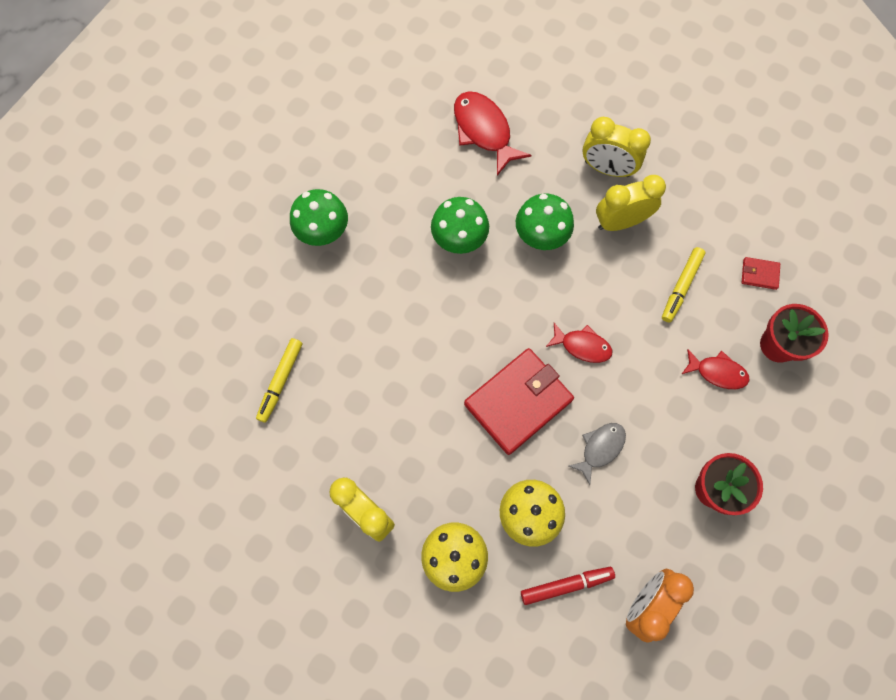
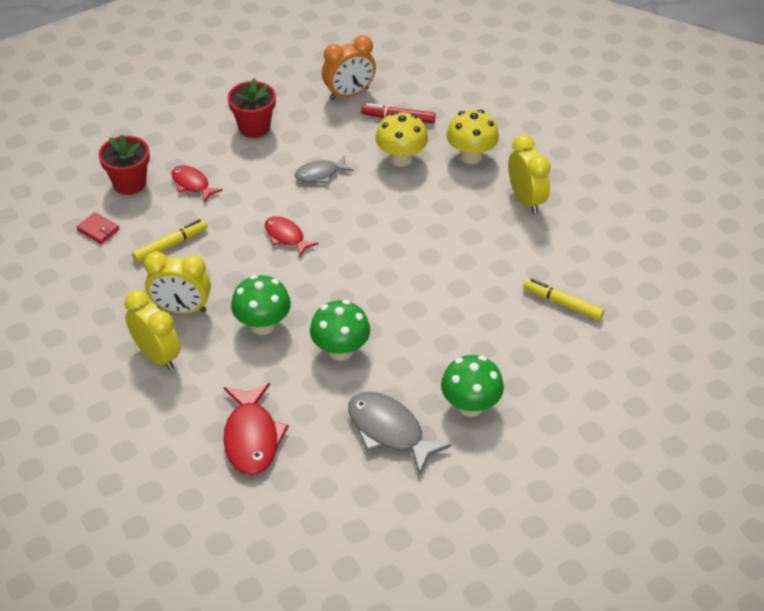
camera: 155 degrees left, 25 degrees down
(280, 381) = (562, 303): yellow marker -> yellow marker turned 105 degrees counterclockwise
(379, 181) = (389, 431): none -> grey fish
(518, 402) = (365, 221): red wallet -> none

